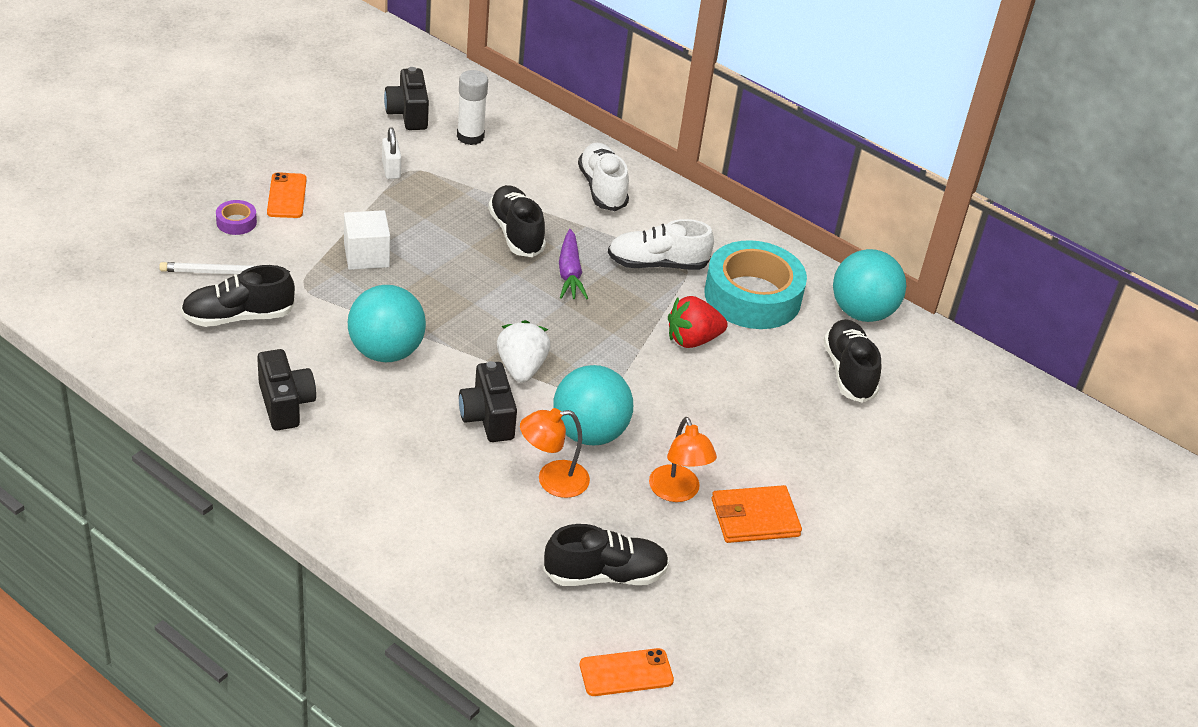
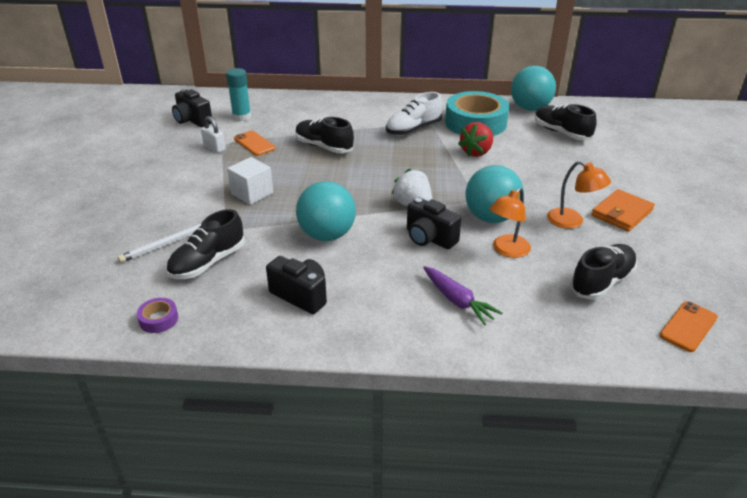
camera: 30 degrees left, 5 degrees down
(236, 222) = (145, 213): purple tape -> purple tape (159, 319)
(287, 196) = (163, 186): orange phone -> orange phone (254, 143)
(470, 137) = (241, 117): white glue stick -> turquoise glue stick
(569, 273) = (376, 152): purple carrot -> purple carrot (457, 301)
(602, 188) = (342, 111): white shoe -> none

